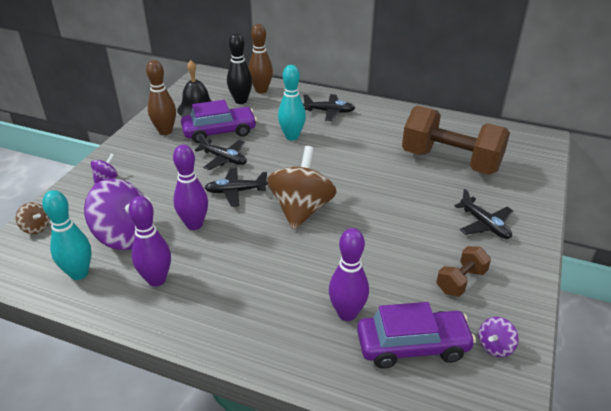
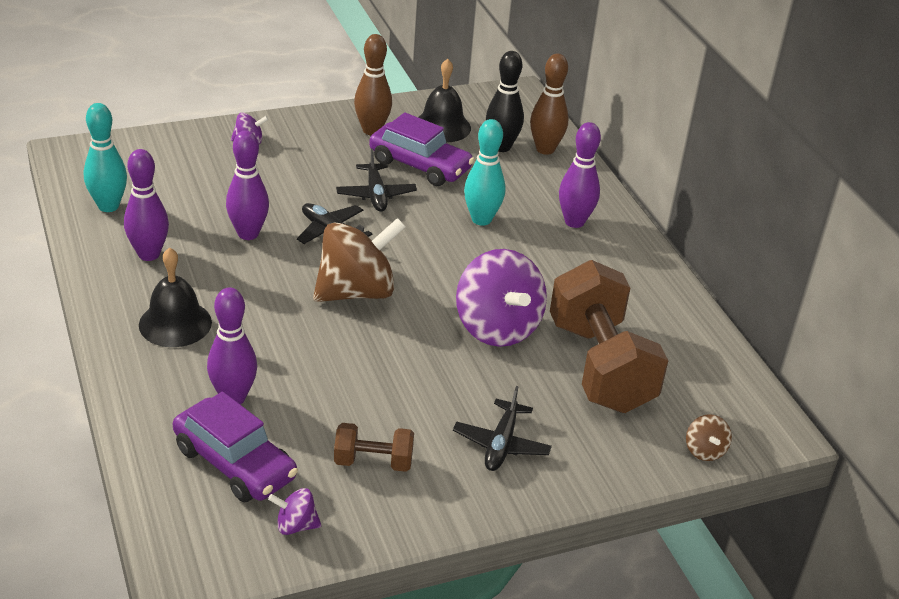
camera: 45 degrees right, 0 degrees up
(36, 228) = (136, 147): brown spinning top -> brown spinning top (704, 451)
(124, 236) = (182, 202): purple spinning top -> purple spinning top (497, 328)
(243, 303) = (175, 323): none -> black bell
(329, 111) = (574, 222): black plane -> purple bowling pin

